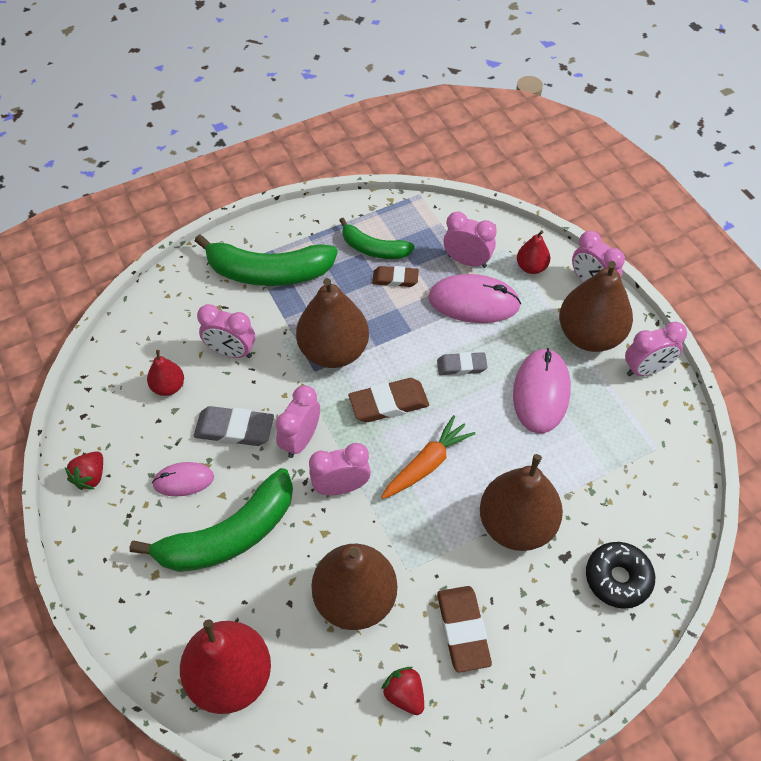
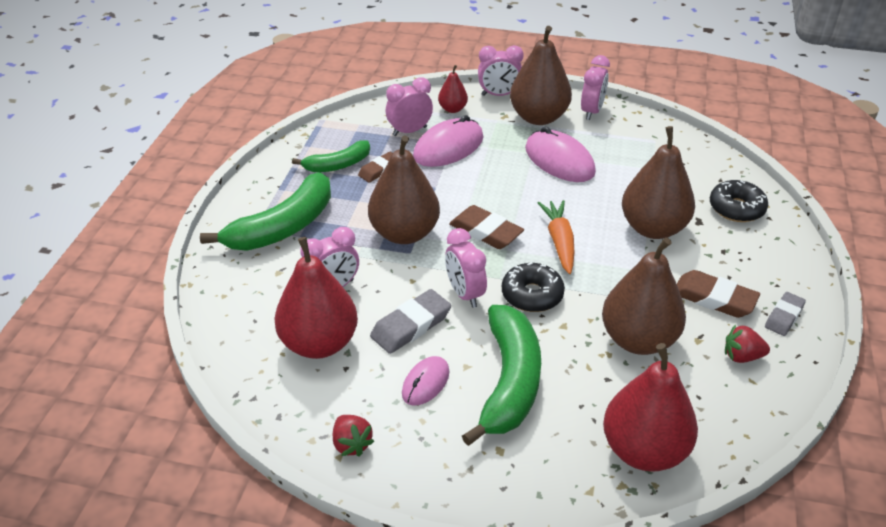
camera: 50 degrees left, 15 degrees down
(168, 387) = (319, 343): red pear -> red pear, size x2.03
(341, 487) = (532, 295): pink clock -> black donut
(389, 403) = (486, 232): brown eraser -> brown eraser turned 75 degrees counterclockwise
(461, 366) = (495, 181): grey eraser -> grey eraser (784, 316)

